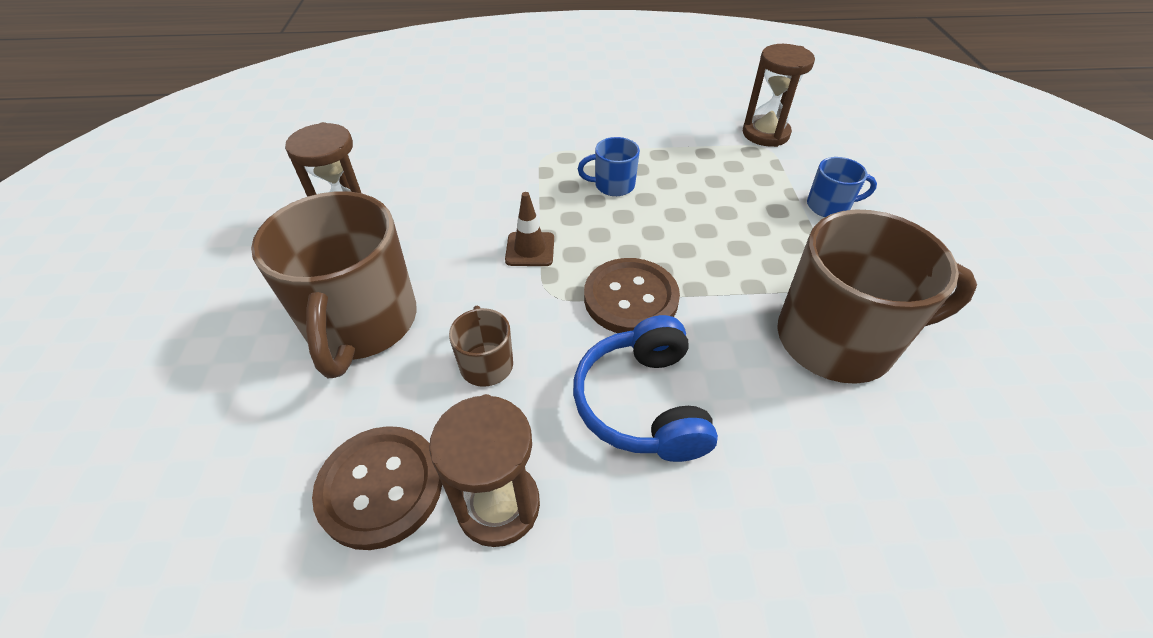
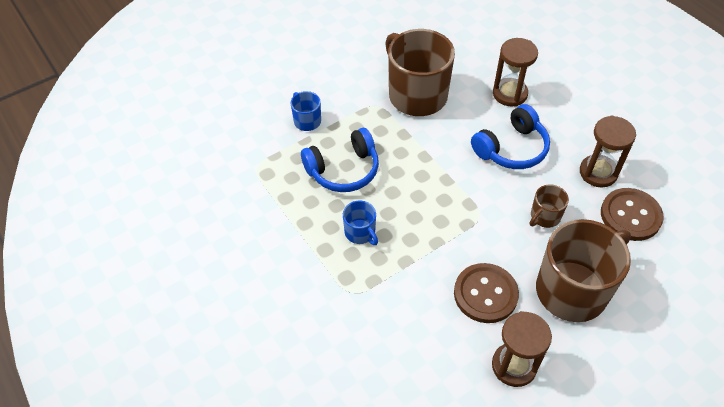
camera: 120 degrees left, 5 degrees up
(530, 249) = (454, 244): brown traffic cone -> none
(630, 298) = (454, 179): brown button -> brown button (485, 294)
(719, 206) = (343, 170): none -> blue headphones
(765, 134) = (237, 172): brown hourglass -> brown hourglass (510, 94)

